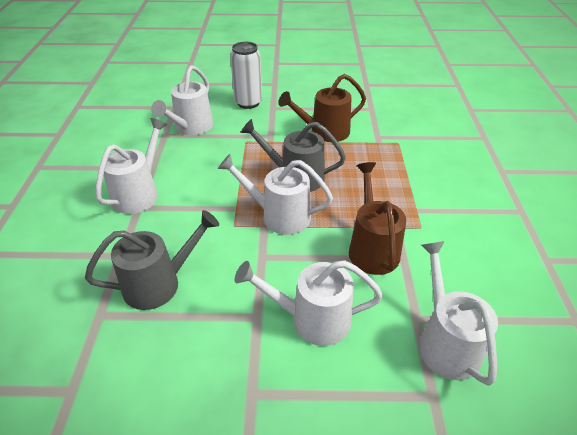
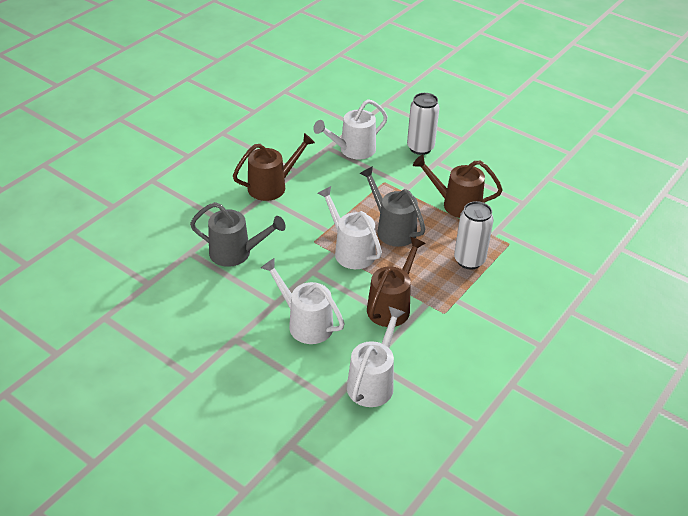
camera: 35 degrees right, 0 degrees up
(139, 193) = (272, 186): white watering can -> brown watering can
(386, 171) = (469, 260): none -> white can

